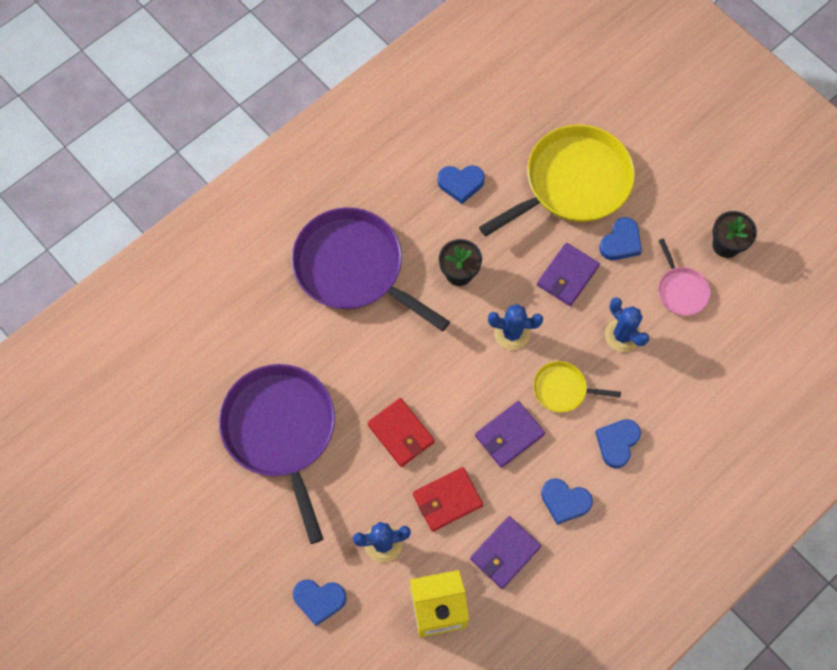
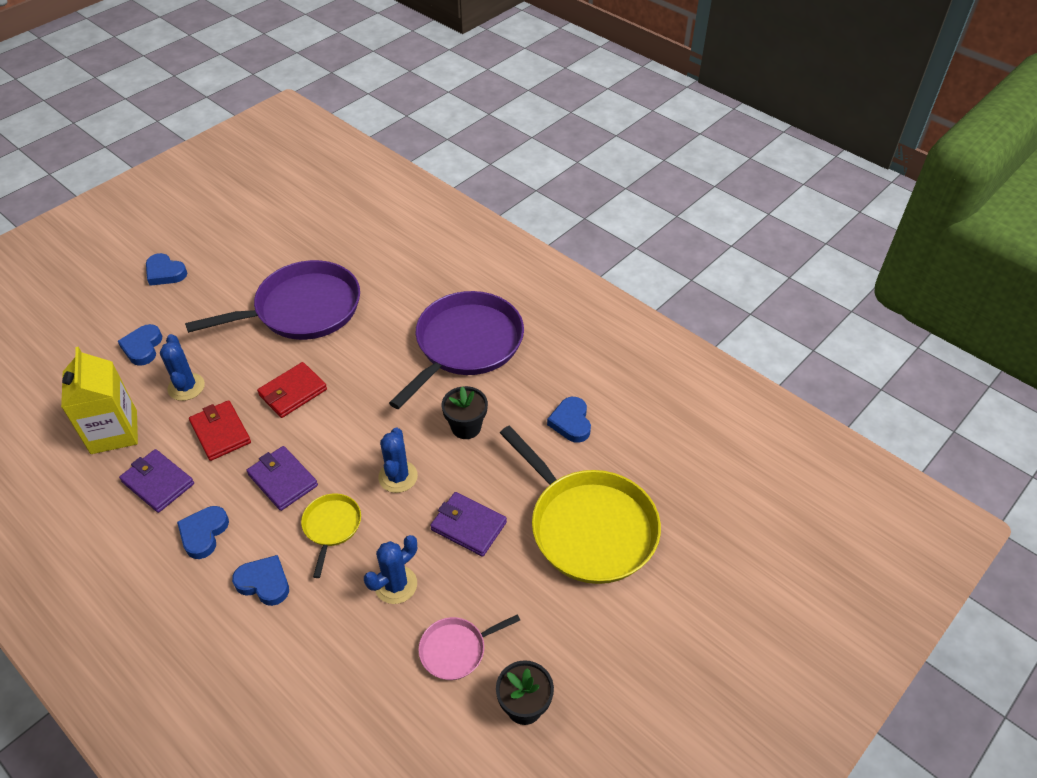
camera: 85 degrees right, 20 degrees down
(621, 242) = (516, 580): blue heart -> blue heart (165, 273)

